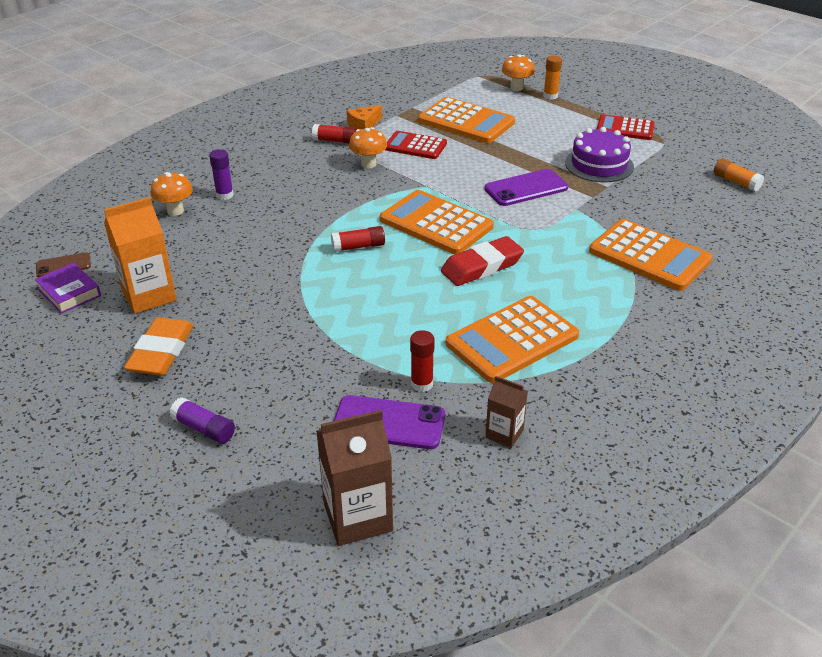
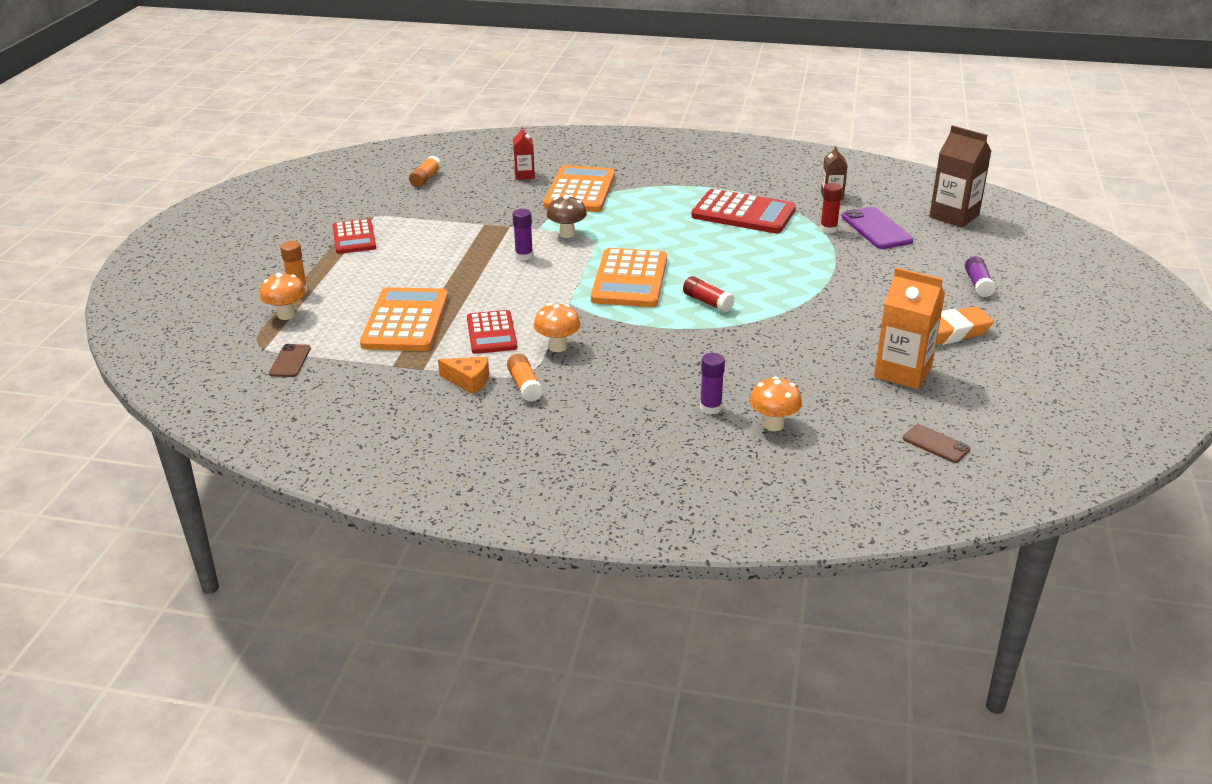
camera: 120 degrees left, 5 degrees down
(69, 292) = (959, 417): purple book -> none
(335, 141) = (525, 385): red glue stick -> orange glue stick
(453, 80) = (290, 361): none -> brown phone
(482, 266) = (670, 244): red eraser -> none
(512, 340) = (743, 213): orange calculator -> red calculator
(526, 188) = (524, 256): purple phone -> purple glue stick
(552, 220) = (567, 234): none -> brown mushroom
(599, 164) = (445, 235): purple cake -> none
(712, 235) = (524, 175): none -> red carton

